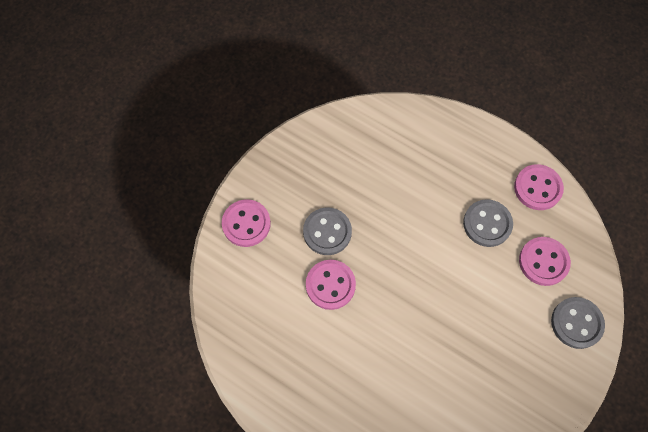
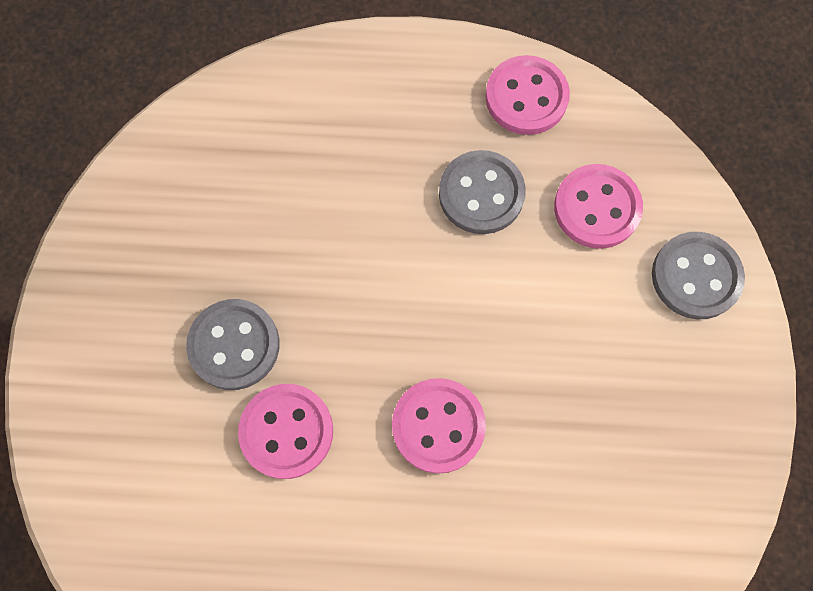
camera: 30 degrees left, 5 degrees up
(246, 224) = (88, 407): pink button -> pink button (438, 426)

